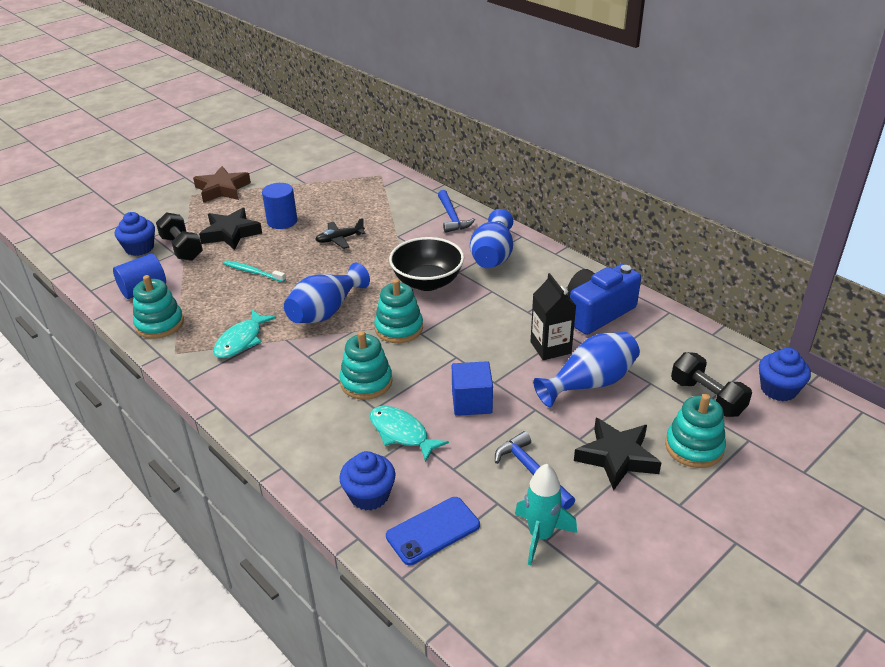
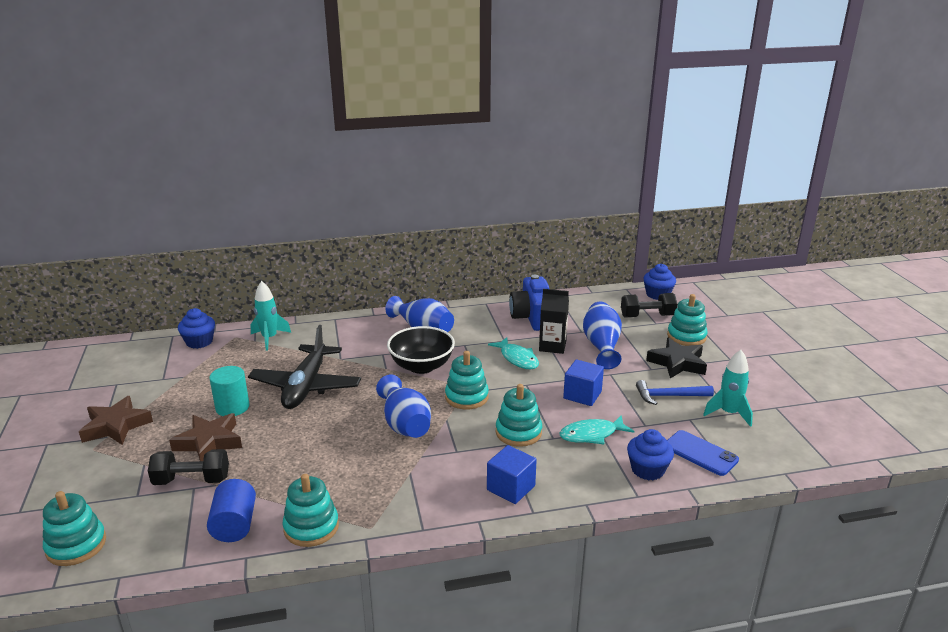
camera: 60 degrees left, 10 degrees down
(91, 241) = (76, 545): none -> turquoise stacking toy
(139, 248) = (148, 510): blue cupcake -> blue cupcake (199, 342)
(231, 233) = (209, 442): black star -> brown star
(241, 341) = (396, 481): turquoise fish -> turquoise fish (517, 358)
(253, 272) = (295, 446): turquoise toothbrush -> none
(275, 409) = (511, 488): none -> blue cube
(282, 221) = (232, 407): blue cylinder -> turquoise cylinder
(340, 239) = (306, 386): black plane -> black plane, size x2.14
(394, 190) = (269, 338): none -> turquoise rocket
(433, 531) = (700, 453): blue phone -> blue phone turned 45 degrees counterclockwise
(452, 217) = (348, 328): blue hammer -> none

